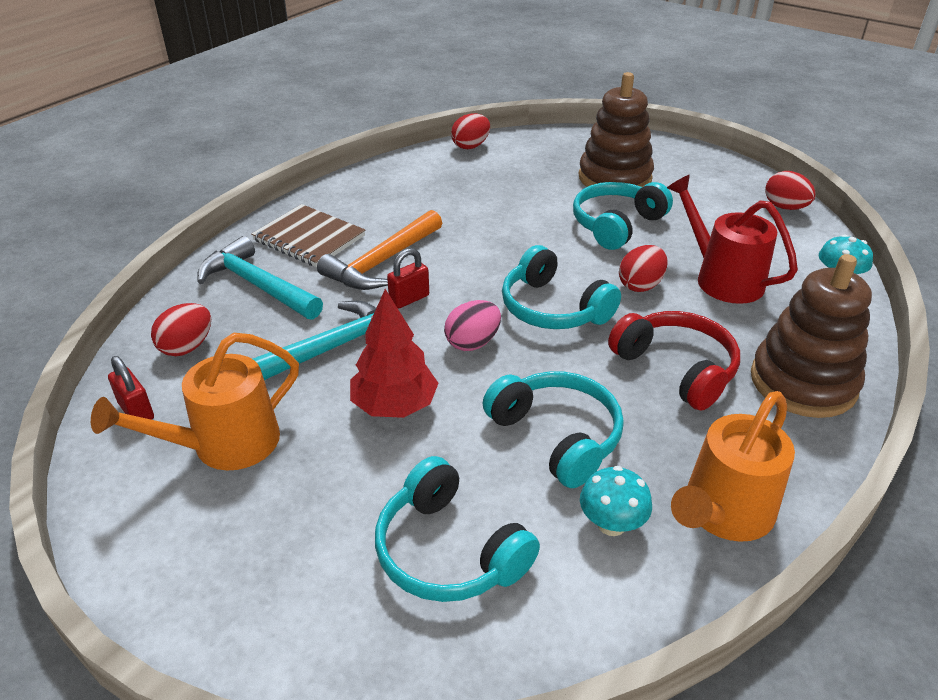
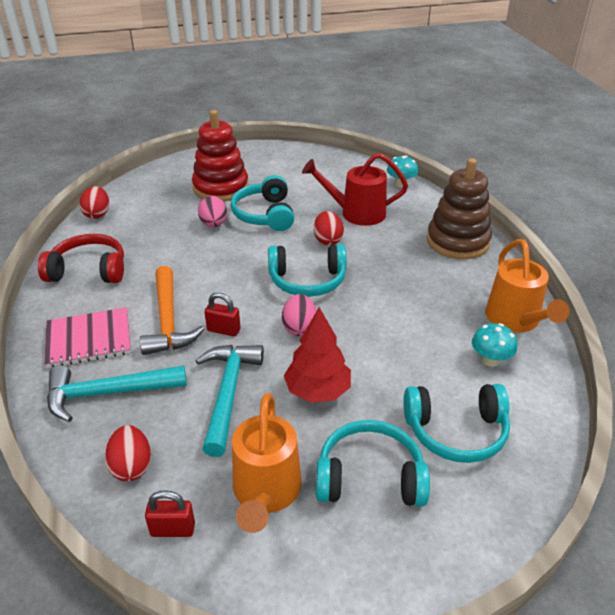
camera: 50 degrees left, 0 degrees up
(309, 238) = (89, 339): brown notebook -> pink notebook
(409, 299) = (223, 330): red padlock -> red padlock turned 75 degrees counterclockwise
(552, 206) = (213, 224): none -> pink egg
(557, 436) = (411, 341): turquoise headphones -> turquoise headphones (370, 477)
(614, 178) = (221, 188): brown stacking toy -> red stacking toy
(676, 368) = (406, 271): red headphones -> red headphones (88, 270)
(785, 207) = (327, 159): red egg -> none

